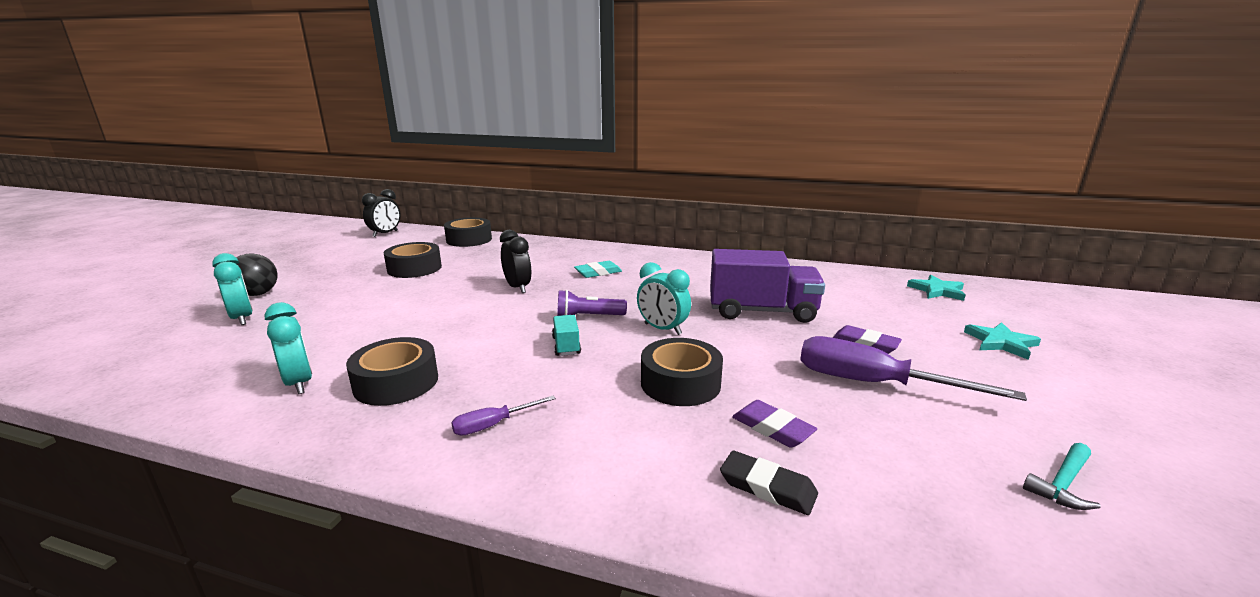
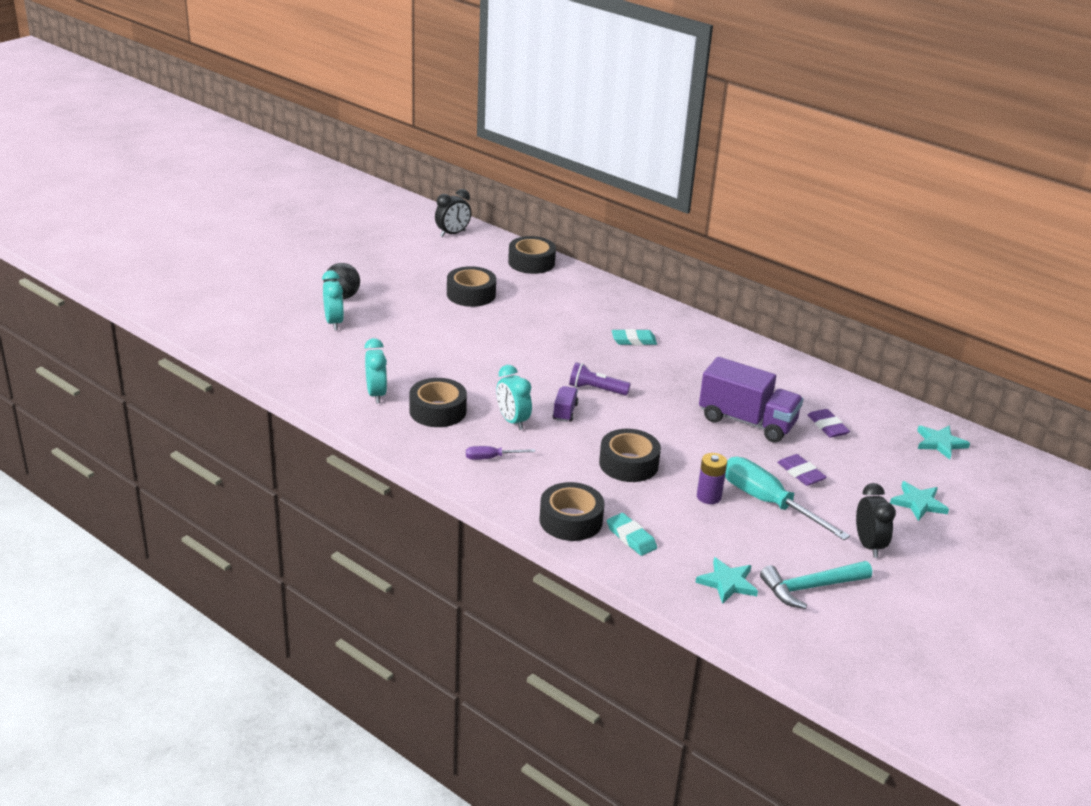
camera: 20 degrees right, 10 degrees up
(517, 287) = (553, 341): black clock -> black clock (868, 545)
(566, 345) = (565, 412): turquoise truck -> purple truck
(661, 488) = (571, 520): none -> black tape
(662, 329) = (648, 417): turquoise clock -> turquoise clock (512, 421)
(767, 487) = (631, 537): black eraser -> turquoise eraser
(772, 428) = (665, 509): purple eraser -> purple eraser (827, 426)
(805, 396) = (709, 497): none -> purple battery
(873, 384) = (768, 503): purple screwdriver -> turquoise screwdriver
(966, 518) = (727, 583): none -> turquoise star
(1062, 483) = (810, 587): turquoise hammer -> turquoise hammer, size x1.63

